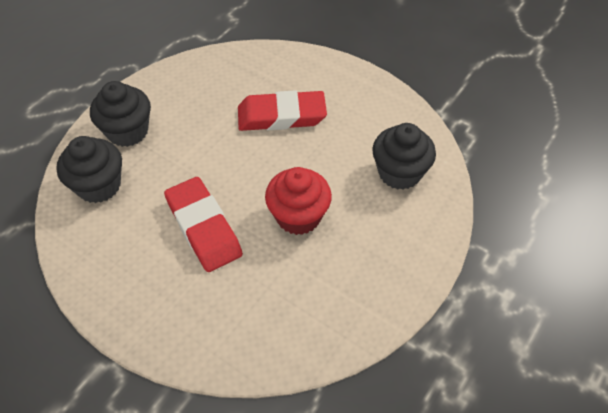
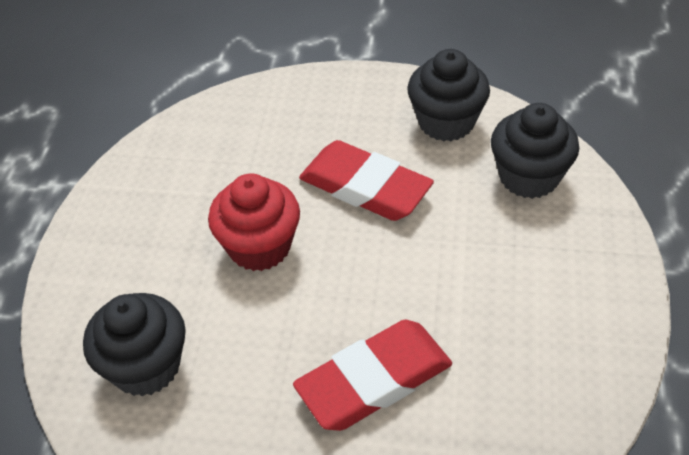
camera: 155 degrees right, 5 degrees down
(128, 131) = (569, 253): black cupcake -> black cupcake (446, 122)

